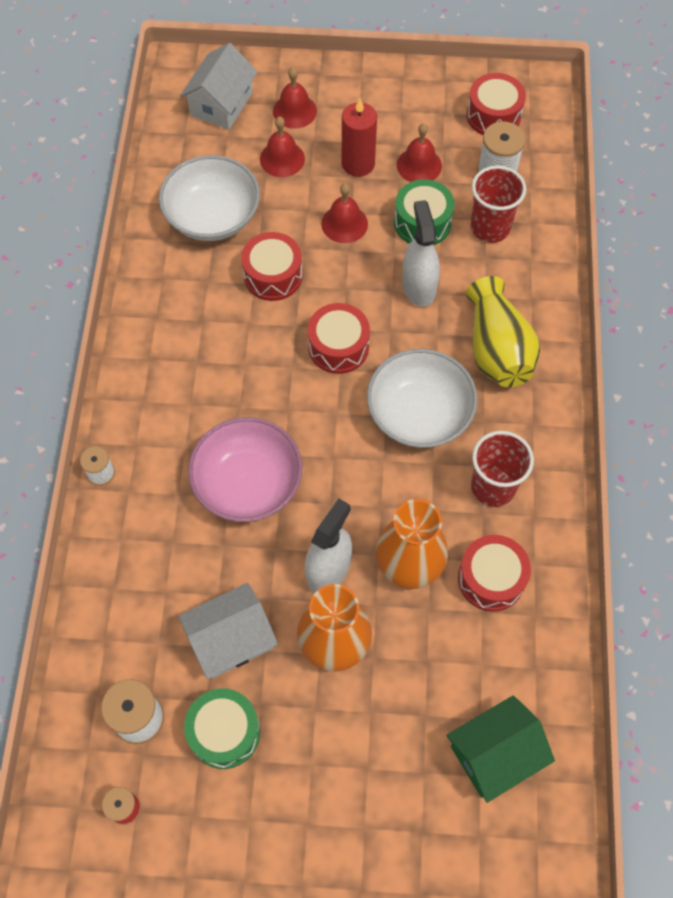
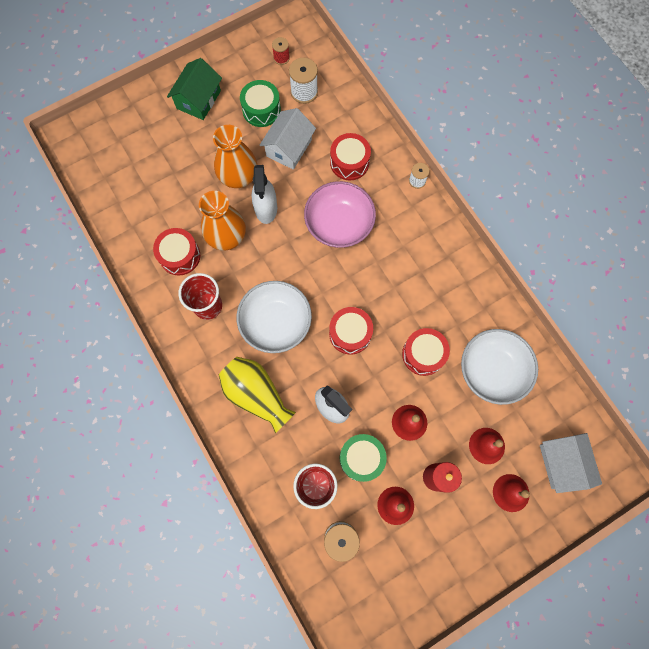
camera: 145 degrees right, 10 degrees up
(493, 115) = (375, 590): red drum -> red drum (349, 162)
(495, 754) = (130, 176): green house -> green house (198, 99)

